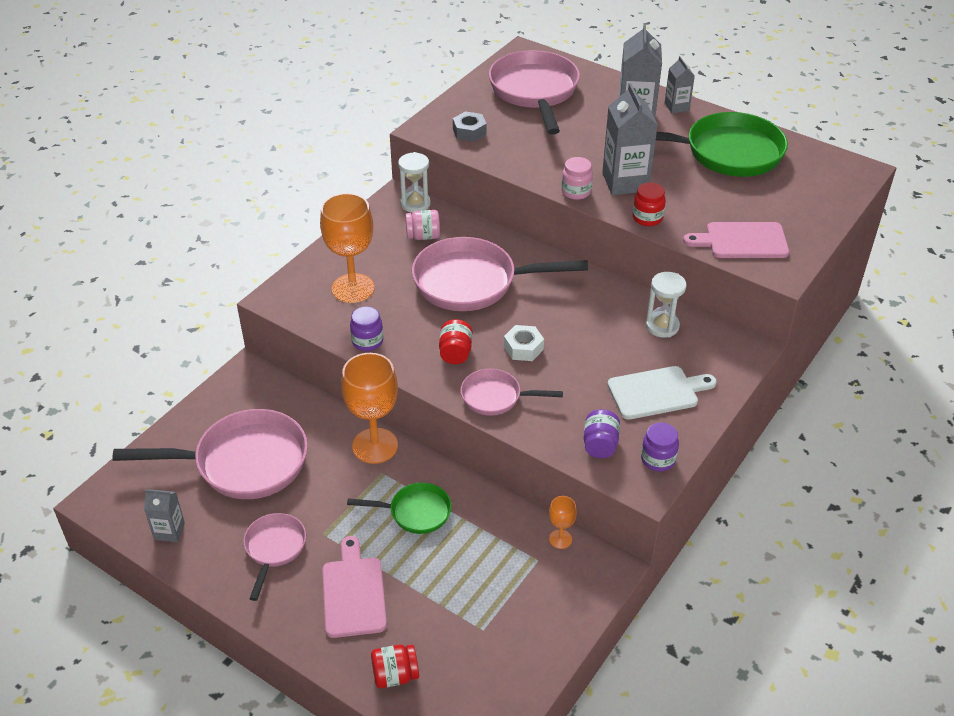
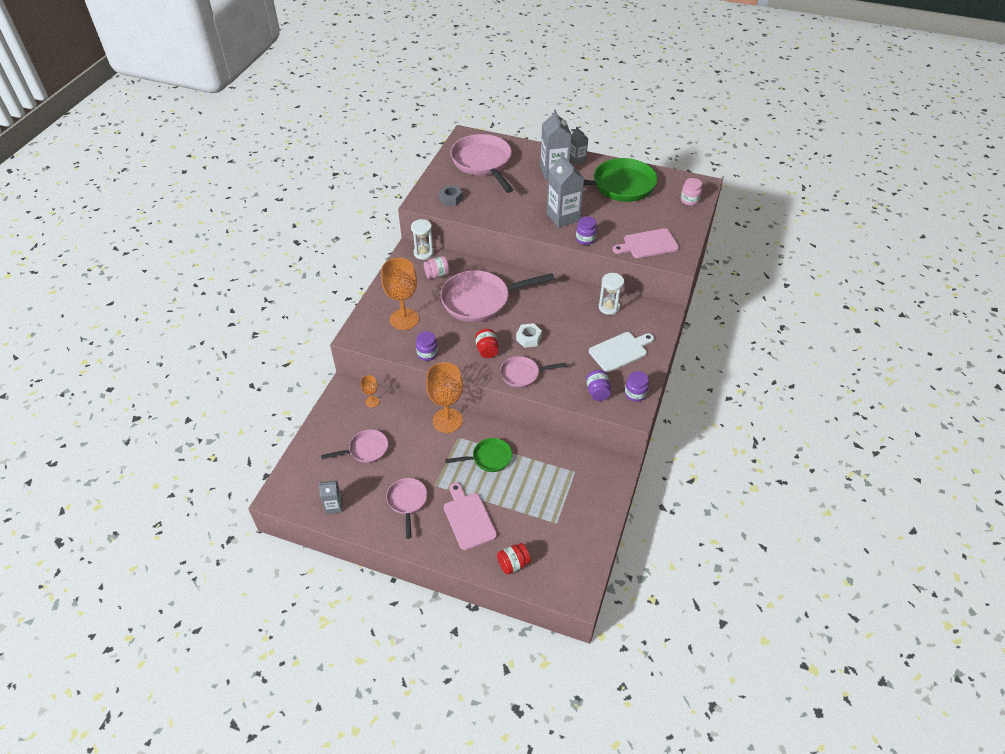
camera: 15 degrees left, 5 degrees up
(244, 462) = (366, 450): pink pan -> pink pan, size x0.53
(560, 539) = (584, 455): orange goblet -> orange goblet (372, 401)
(576, 192) = (534, 229): pink jar -> pink jar (689, 200)
(647, 218) = (585, 239): red jar -> purple jar

